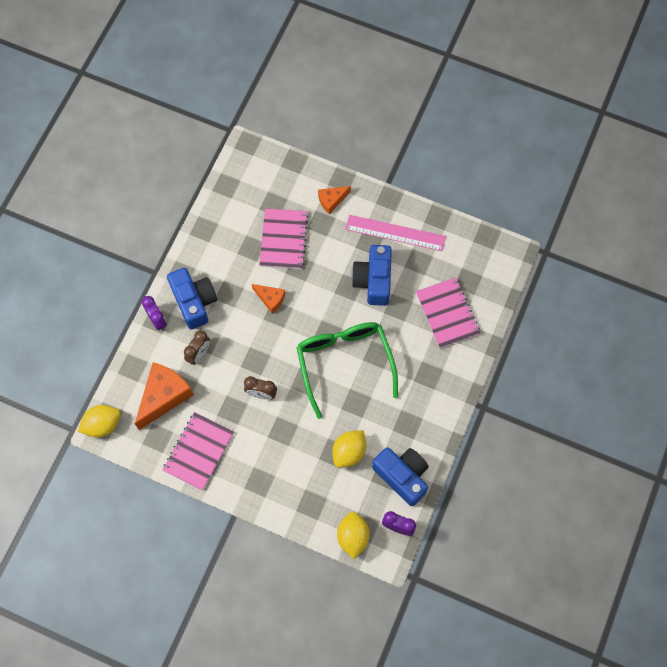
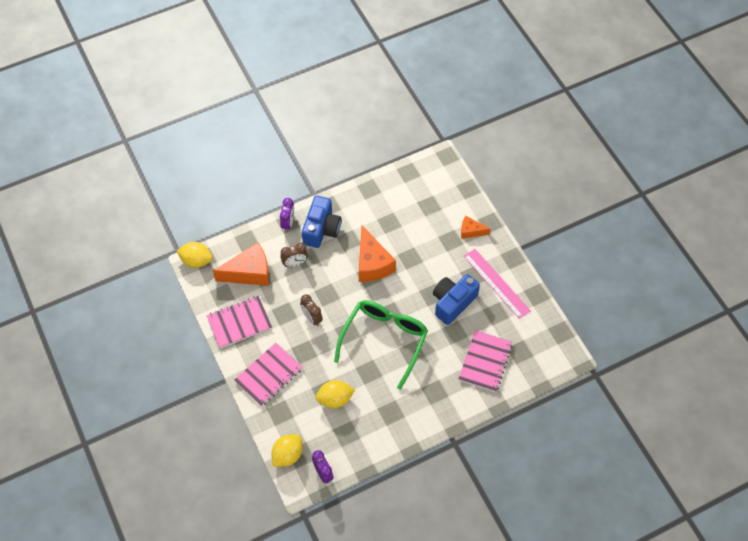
camera: 40 degrees right, 10 degrees down
(270, 299) = (372, 263): orange cheese -> orange cheese, size x1.84
(283, 240) = (415, 233): pink notebook -> pink notebook (268, 375)
(402, 476) = (356, 443): blue camera -> none

